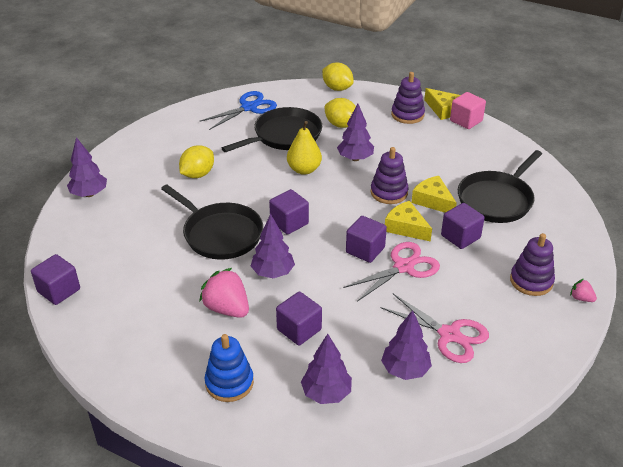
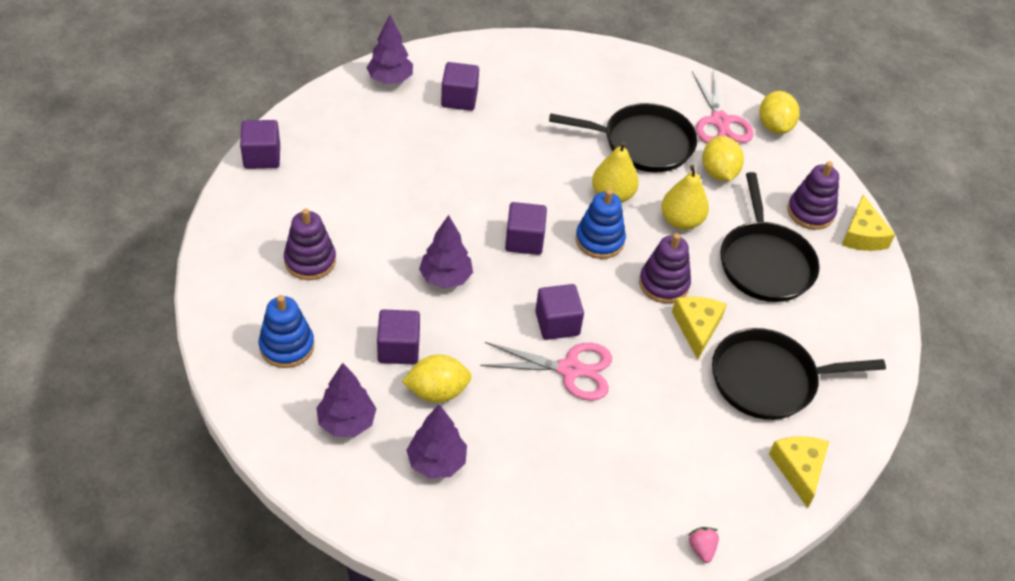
camera: 40 degrees right, 10 degrees up
(198, 174) = (506, 127): yellow lemon -> yellow lemon (437, 392)
(220, 234) = (449, 204): black pan -> black pan (765, 263)
(227, 308) = (366, 280): pink strawberry -> none
(249, 107) = (649, 86): blue scissors -> none
(328, 195) = (599, 240): none -> blue stacking toy
(355, 158) = (681, 221): purple tree -> yellow pear
(406, 227) = (628, 333): yellow cheese -> yellow cheese (799, 469)
(449, 335) = (519, 467): pink scissors -> pink scissors (720, 121)
(460, 237) = (670, 386): purple cube -> purple cube (459, 99)
(466, 121) = (870, 267): pink cube -> none
(531, 281) = (676, 488): purple stacking toy -> purple stacking toy (310, 261)

